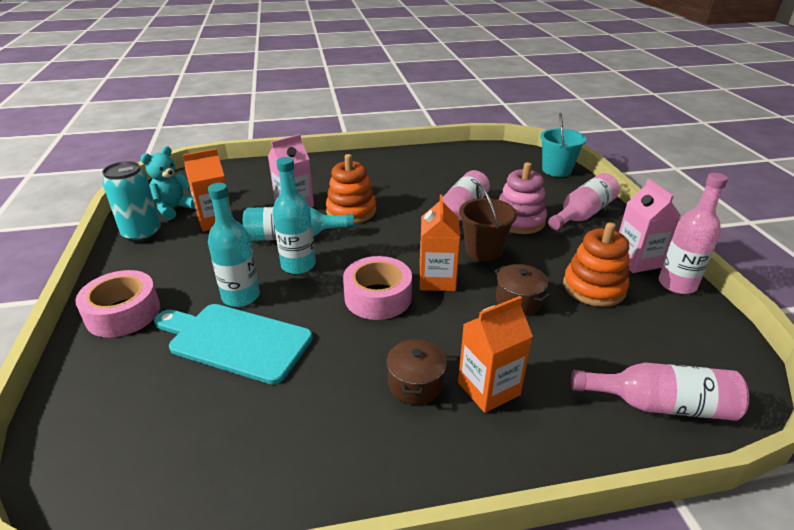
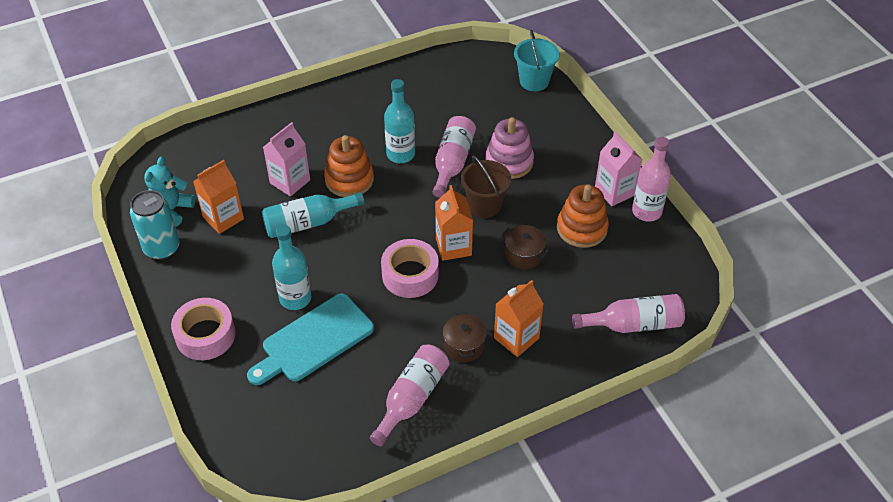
camera: 15 degrees left, 15 degrees up
(235, 341) = (314, 340): turquoise cutting board -> turquoise cutting board turned 45 degrees counterclockwise
(298, 265) = (328, 255): turquoise bottle -> turquoise bottle (400, 154)
(582, 214) = (565, 142): pink bottle -> pink bottle (412, 399)

